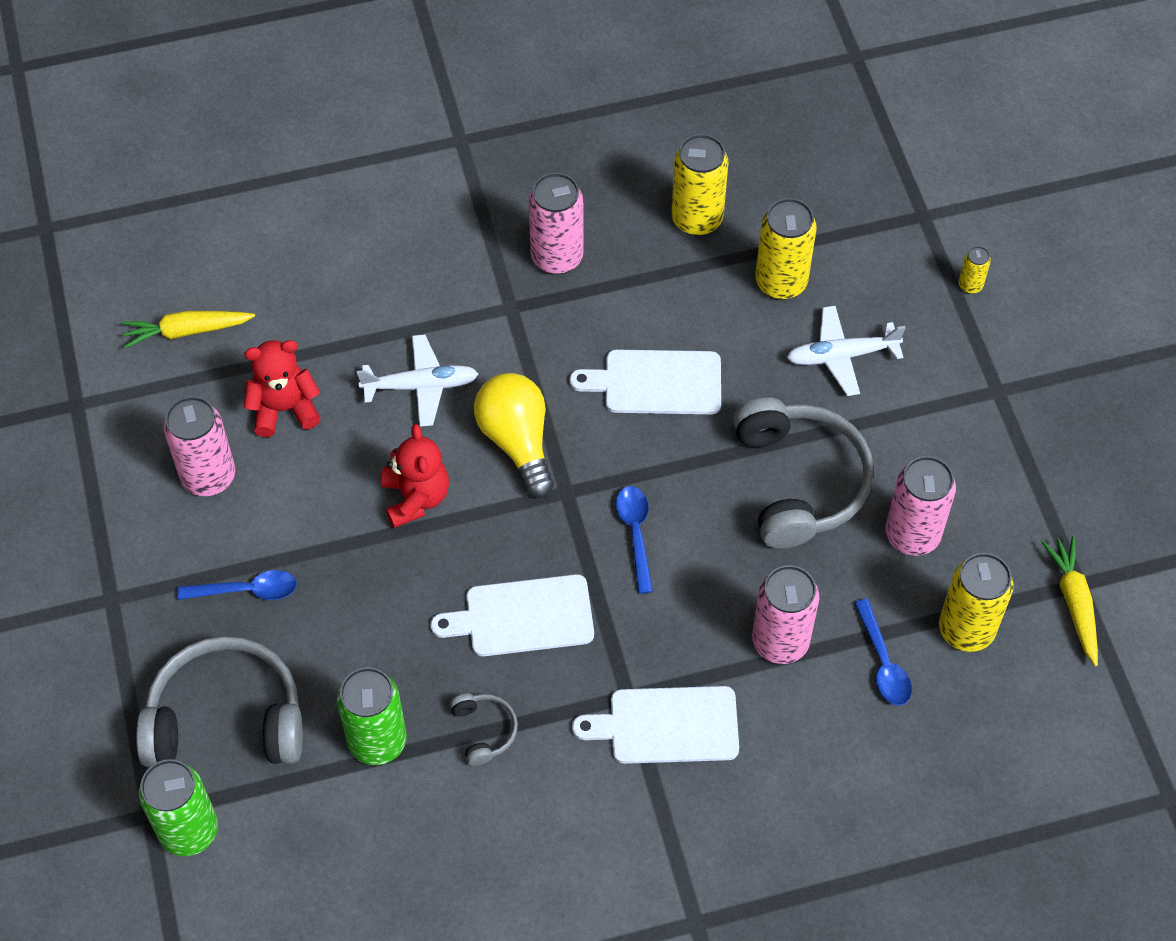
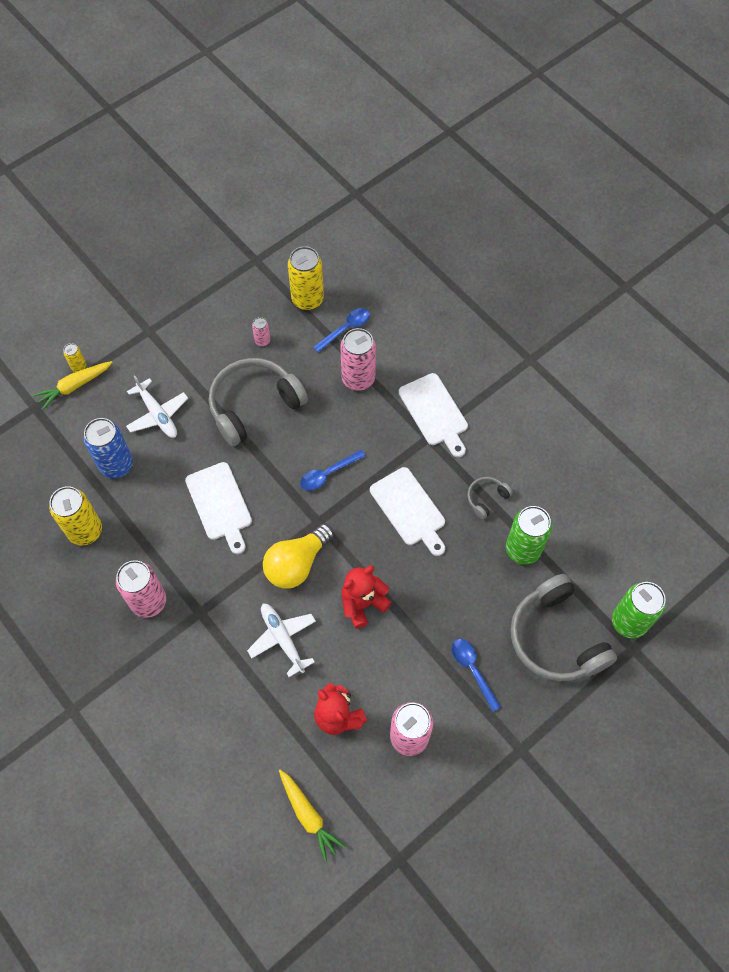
camera: 115 degrees left, 5 degrees up
(781, 282) = (116, 465): yellow can -> blue can
(912, 535) = (262, 341): pink can -> pink can, size x0.48
(1074, 603) = (268, 259): yellow carrot -> yellow carrot (74, 386)

